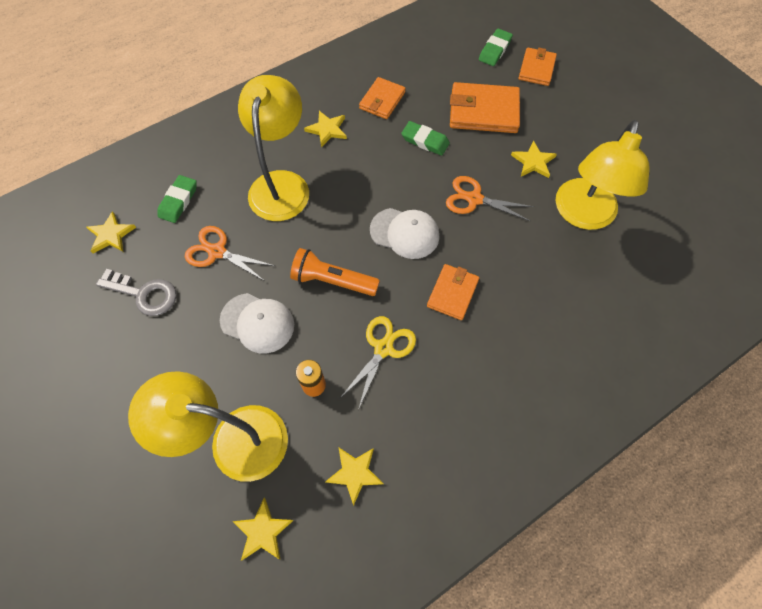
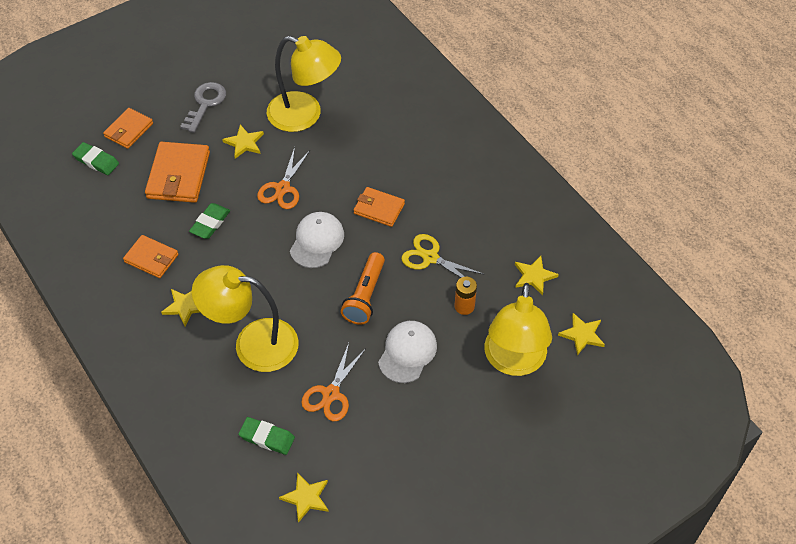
camera: 90 degrees left, 10 degrees down
(144, 294) = (377, 453): grey key -> grey key (205, 104)
(536, 69) = (129, 130): orange wallet -> orange wallet turned 75 degrees counterclockwise

